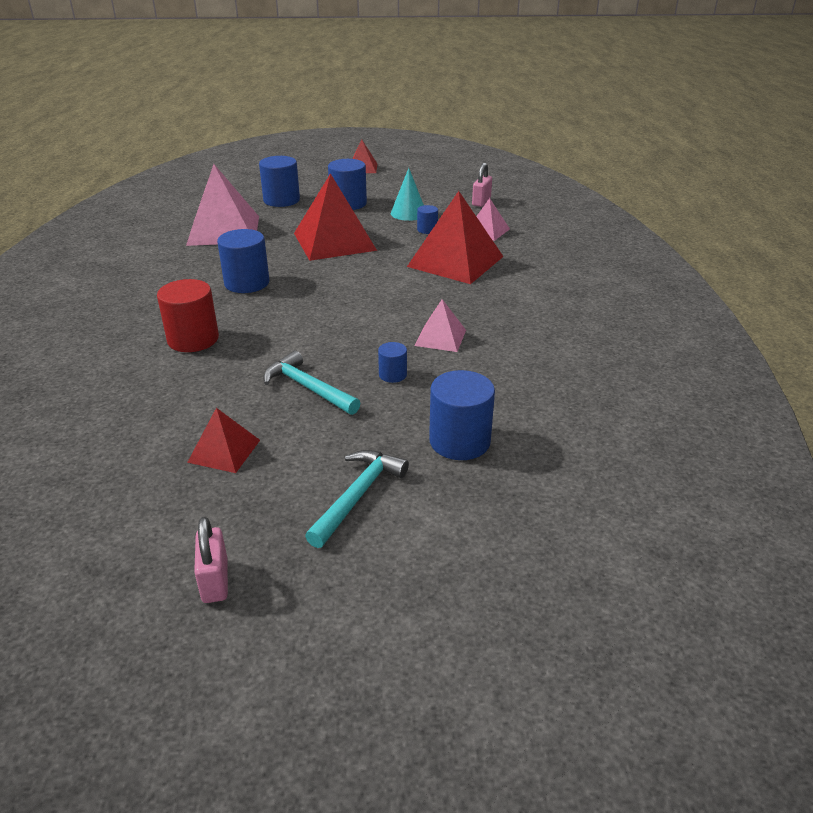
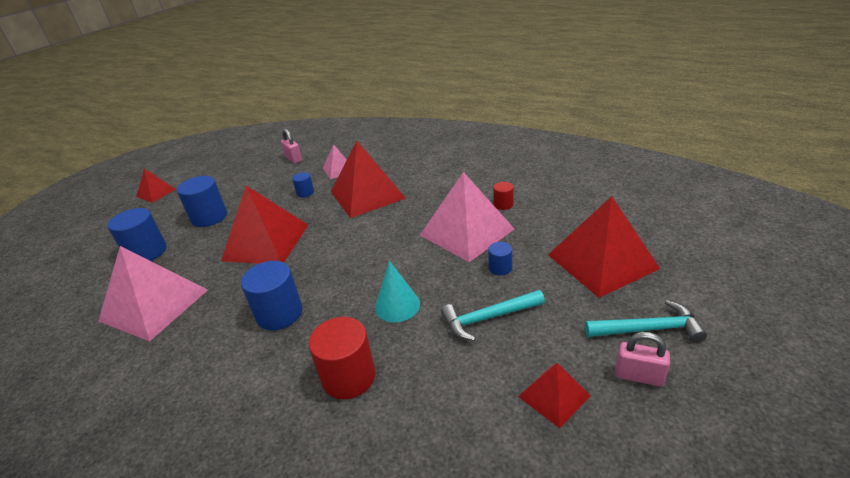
camera: 55 degrees left, 0 degrees up
(215, 581) = (737, 445): pink padlock -> pink padlock (639, 376)
(357, 496) = (648, 329): turquoise hammer -> turquoise hammer turned 120 degrees clockwise
(408, 213) = (267, 193): turquoise cone -> turquoise cone (397, 305)
(440, 337) = (467, 232): pink pyramid -> pink pyramid, size x1.96
(459, 441) = (602, 261): blue cylinder -> red pyramid
(517, 346) = (503, 204): none -> red cylinder

